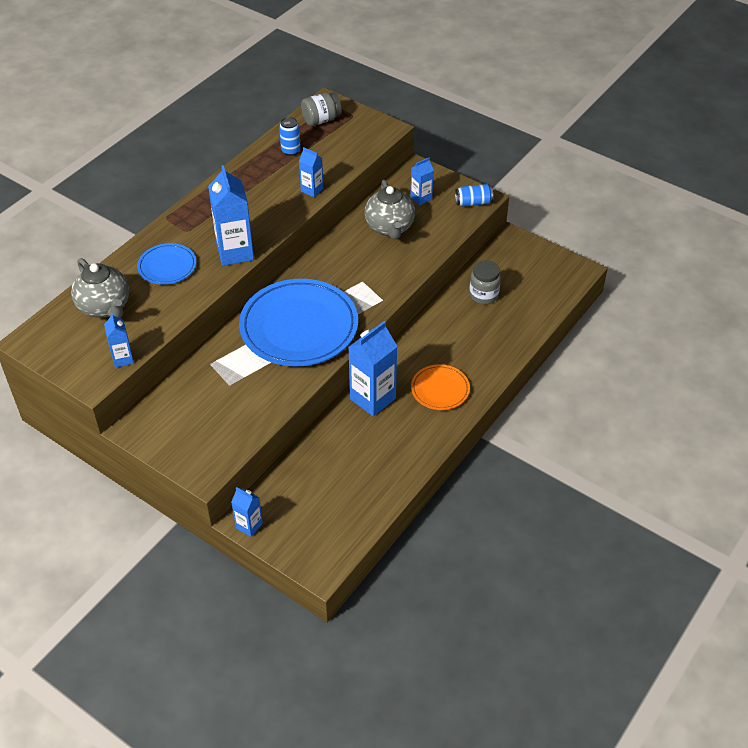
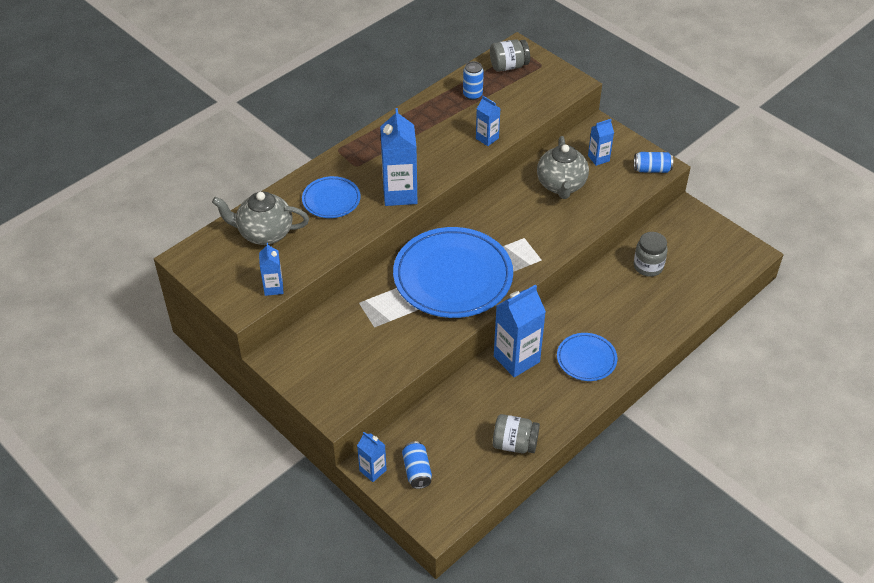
camera: 10 degrees right, 0 degrees up
(105, 307) = (264, 233): grey teapot -> grey teapot turned 120 degrees clockwise
(293, 519) = (417, 471): none -> blue can
(384, 479) = (514, 444): none -> grey jar
(440, 389) = (586, 359): orange plate -> blue plate

